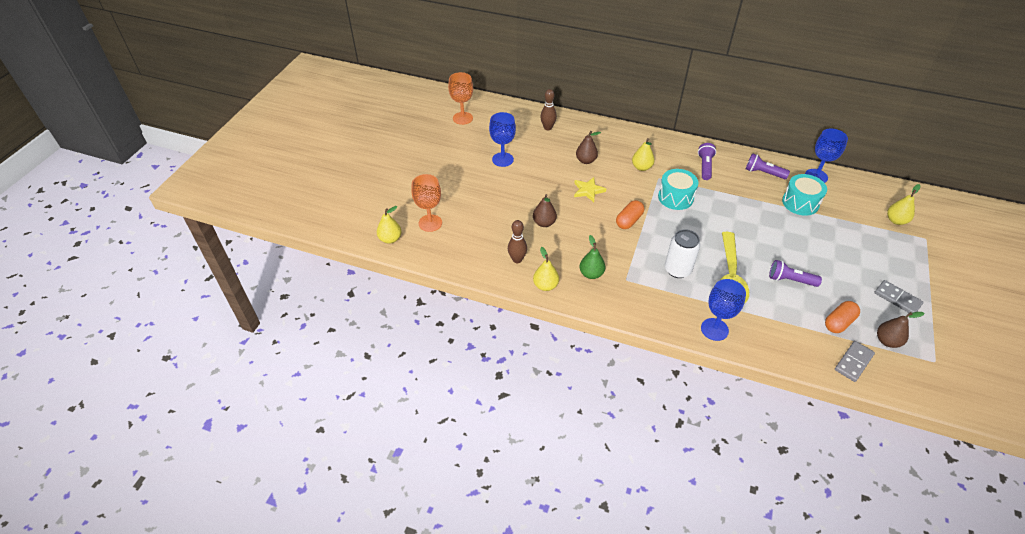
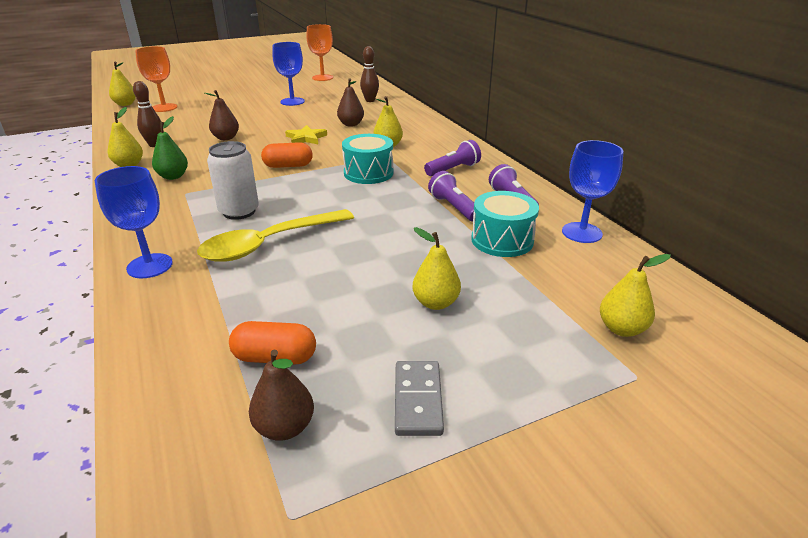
camera: 45 degrees right, 15 degrees down
(790, 280) = (322, 285): purple flashlight -> purple flashlight (454, 207)
(836, 255) = (435, 303): none -> yellow pear
(853, 362) = (187, 407): grey domino -> none

